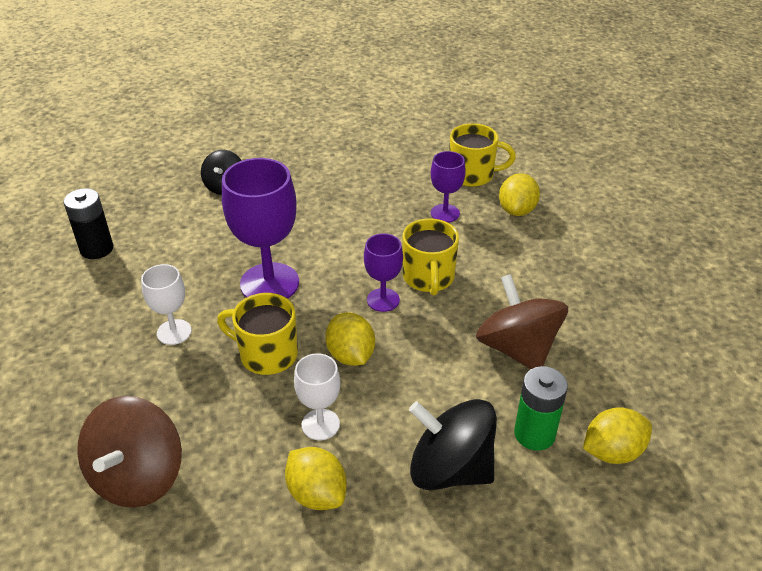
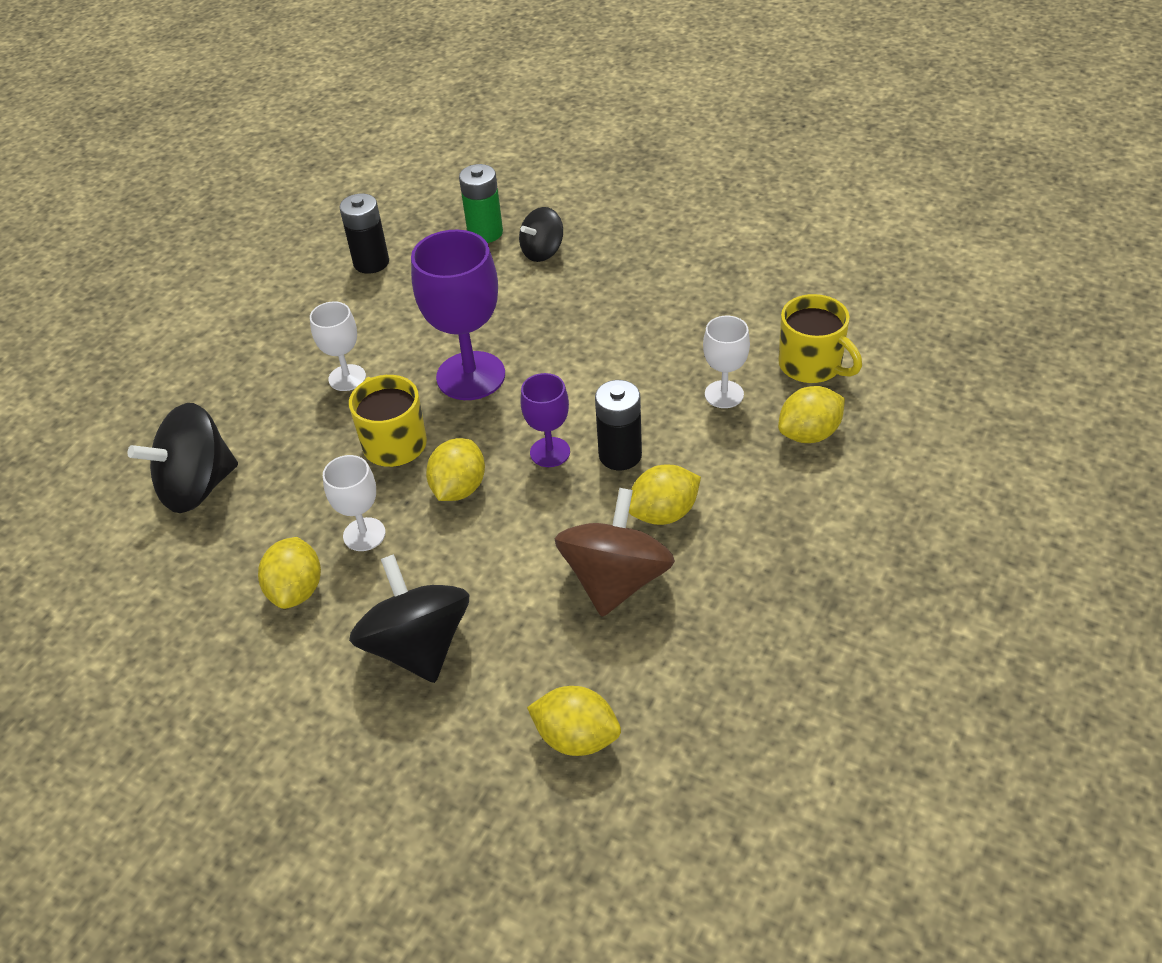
camera: 45 degrees right, 5 degrees up
(138, 476) = (197, 487): brown spinning top -> black spinning top
(428, 277) = (620, 455): yellow mug -> black battery
(445, 213) = (724, 394): purple goblet -> white goblet
(495, 295) = (664, 513): none -> yellow lemon
(534, 434) = (527, 669): green battery -> green battery (485, 233)

